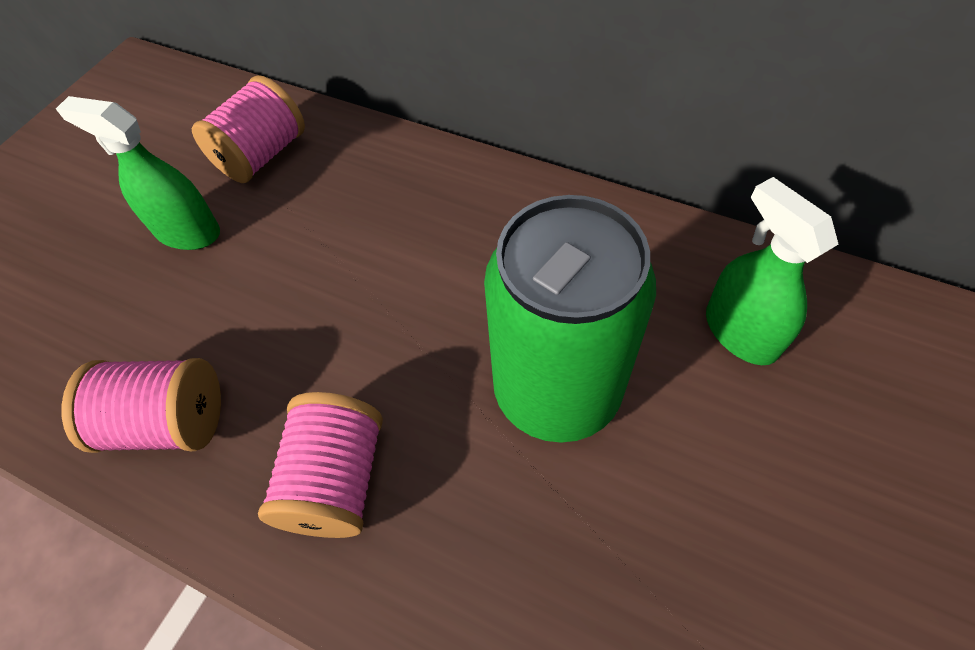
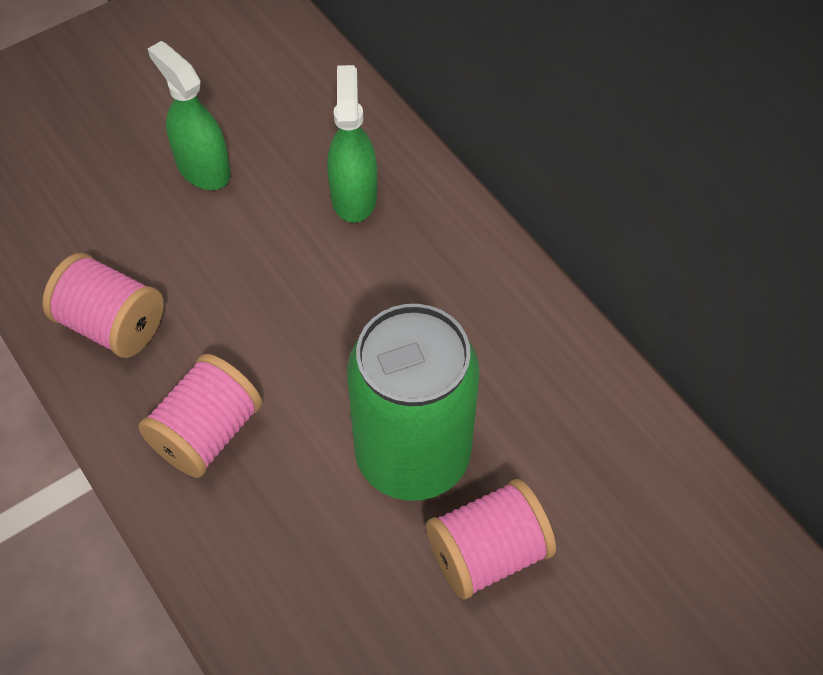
camera: 25 degrees right, 0 degrees up
(262, 155) = (300, 123): pink spool -> pink spool (487, 553)
(740, 332) = (597, 490): green spray bottle -> green spray bottle (354, 196)

